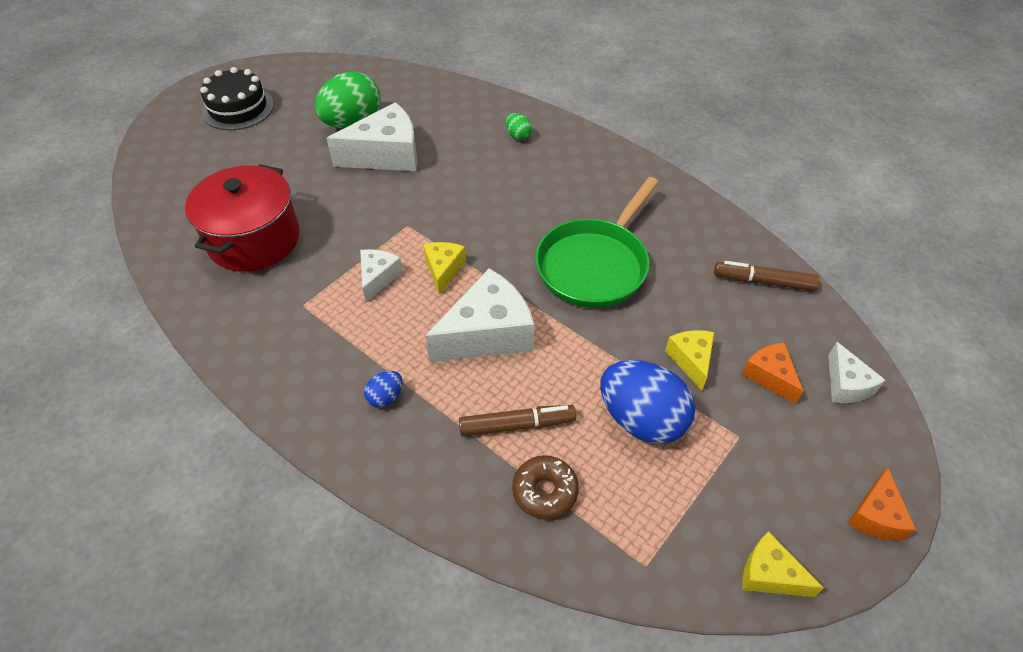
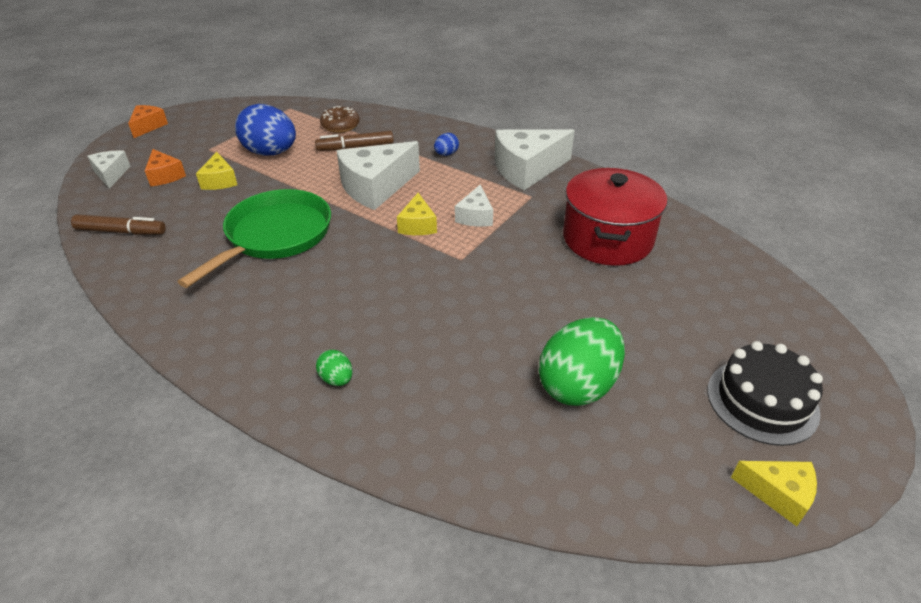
camera: 175 degrees right, 10 degrees down
(386, 155) = (511, 338): white cheese -> white cheese (527, 169)
(769, 574) = (224, 108): yellow cheese -> yellow cheese (778, 494)

